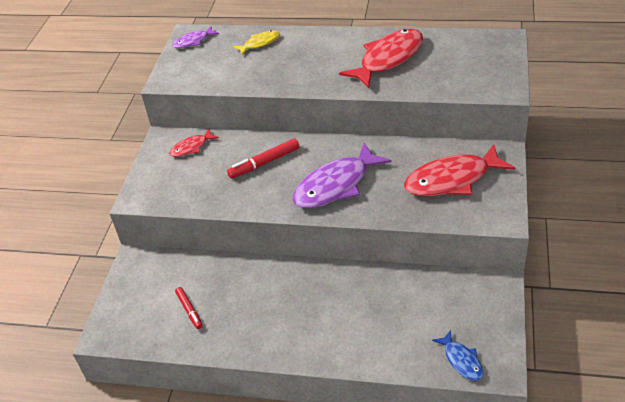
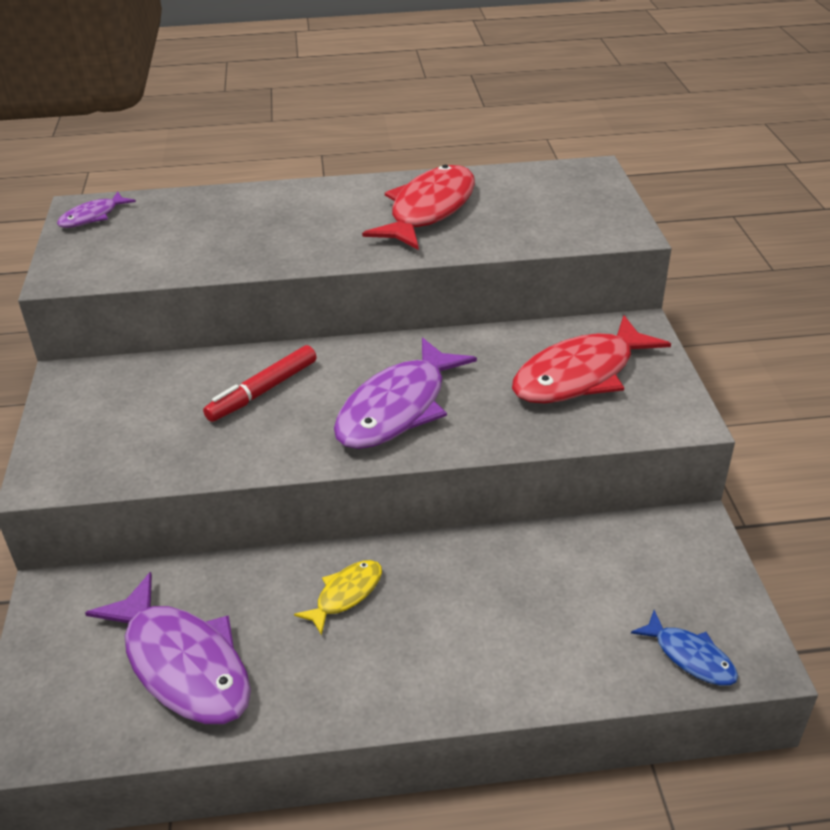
camera: 20 degrees left, 5 degrees down
(189, 310) = (183, 664): red marker -> purple fish
(191, 147) = (124, 384): red fish -> none
(259, 43) = (210, 209): yellow fish -> yellow fish (346, 594)

